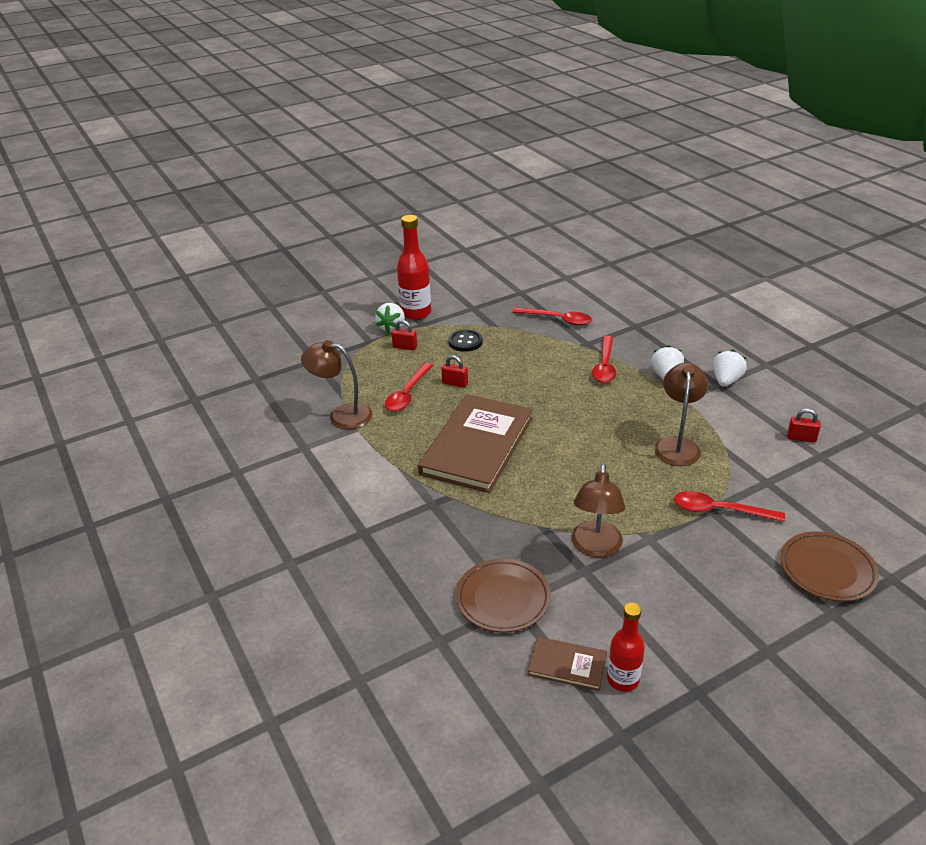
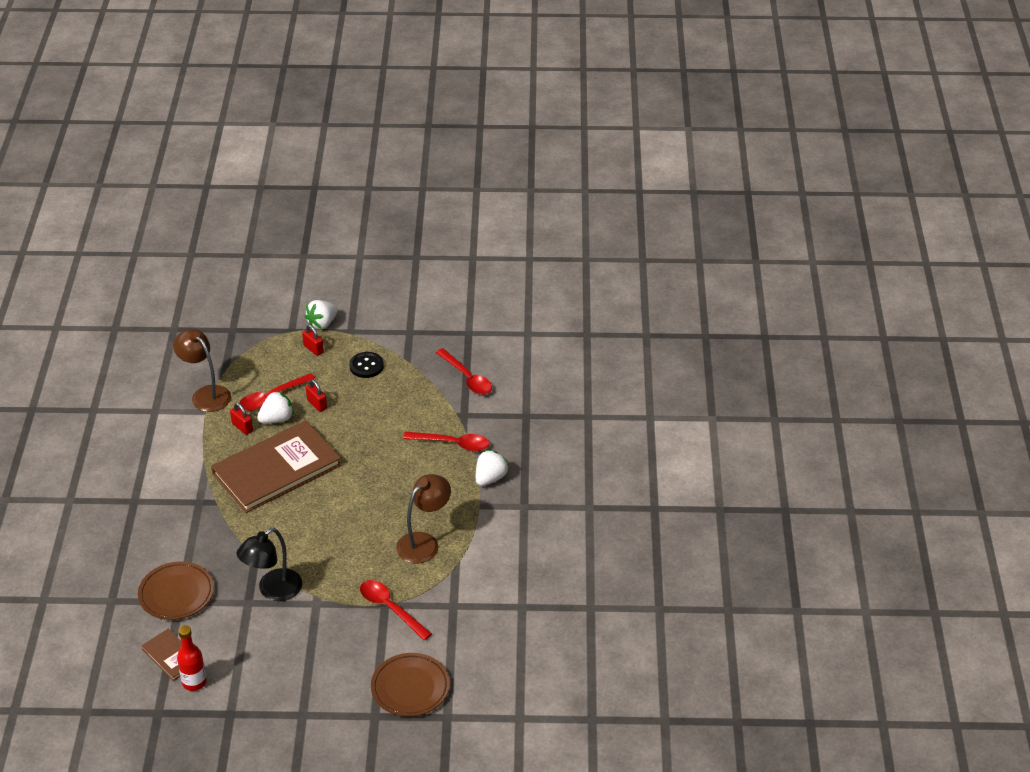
camera: 30 degrees right, 5 degrees up
(416, 313) = (357, 316): red bottle -> none
(595, 548) = (273, 590): brown lamp -> black lamp
(604, 366) = (452, 444): red spoon -> red spoon turned 120 degrees counterclockwise
(726, 381) = (534, 506): white strawberry -> white strawberry (277, 419)
(801, 438) = (527, 585): red padlock -> red padlock (242, 427)

